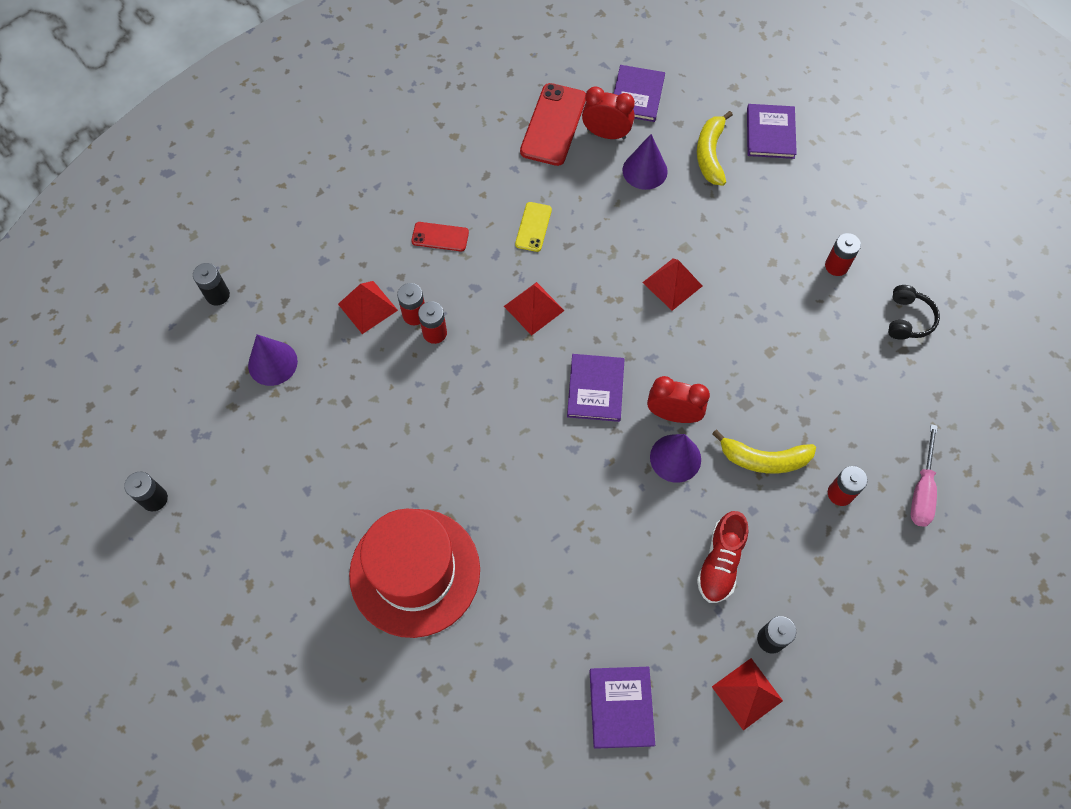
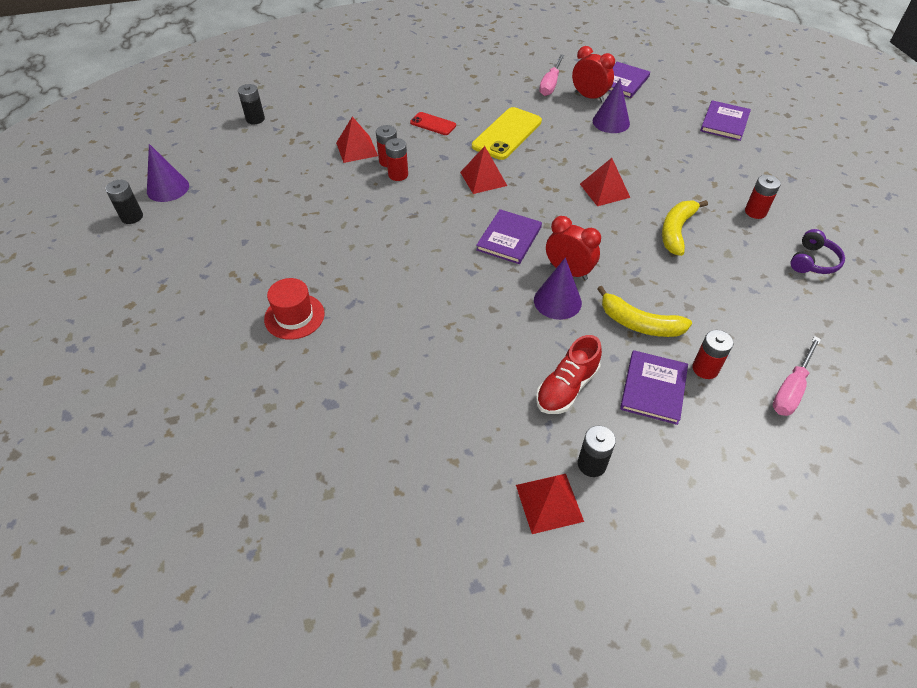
camera: 20 degrees right, 15 degrees down
(272, 363) = (268, 163): purple cone -> purple cone (168, 188)
(415, 572) = (294, 316): red hat -> red hat, size x0.50
(533, 227) = (507, 134): yellow phone -> yellow phone, size x1.80
(553, 125) = (550, 84): red phone -> pink screwdriver
(621, 707) = (419, 473): purple book -> purple book (653, 388)
(710, 154) = (669, 124): yellow banana -> yellow banana (676, 231)
(908, 319) = (813, 261): black headphones -> purple headphones

